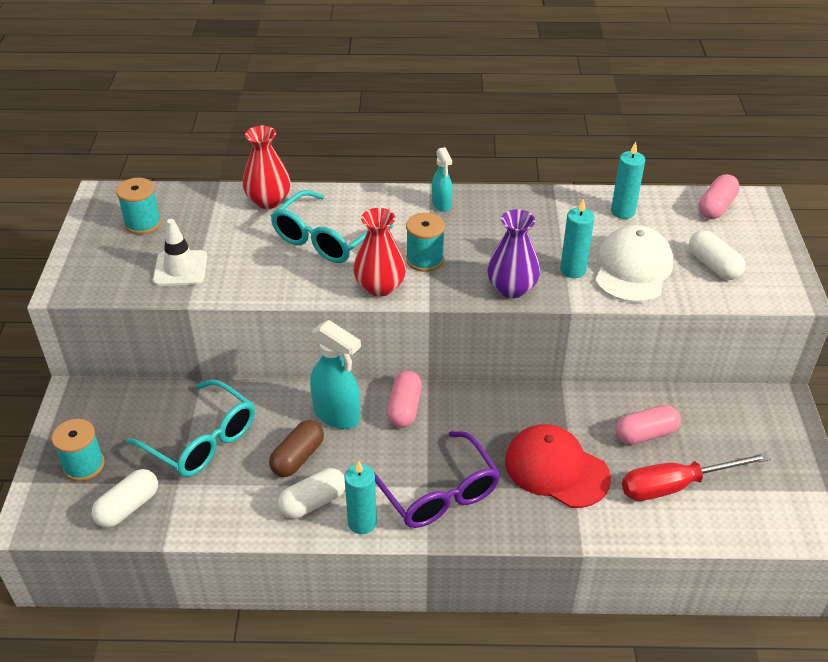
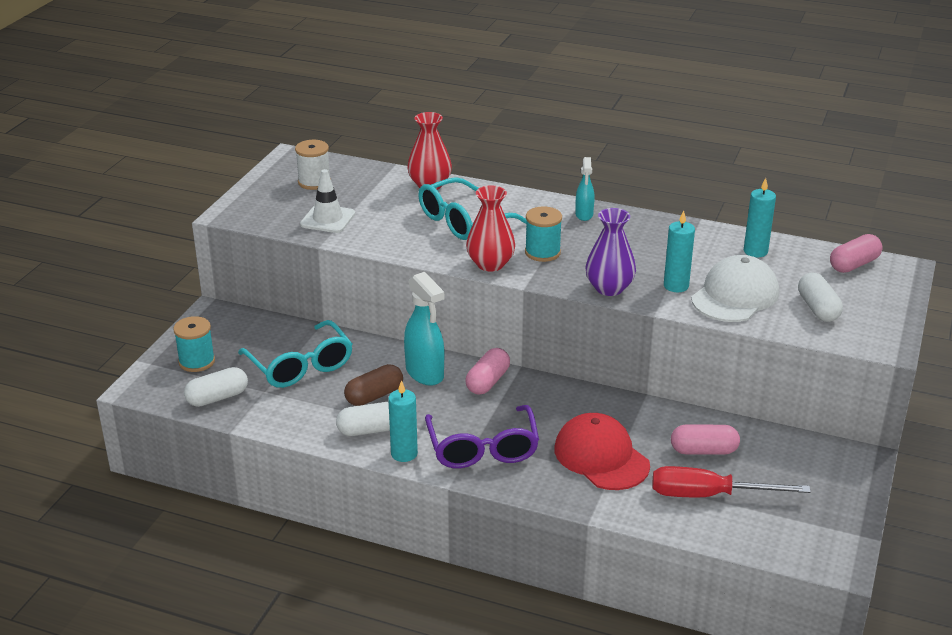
camera: 20 degrees right, 10 degrees down
(143, 223) = (314, 182): turquoise spool -> white spool

